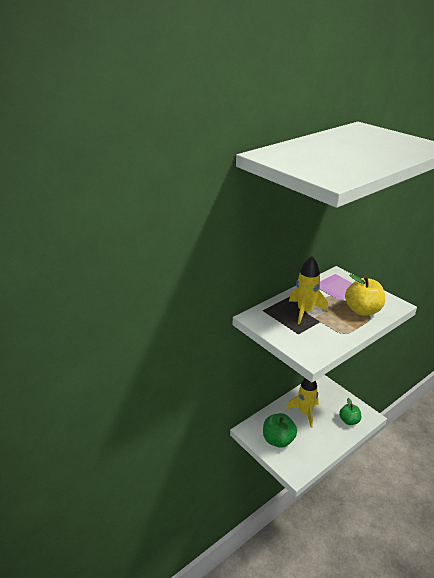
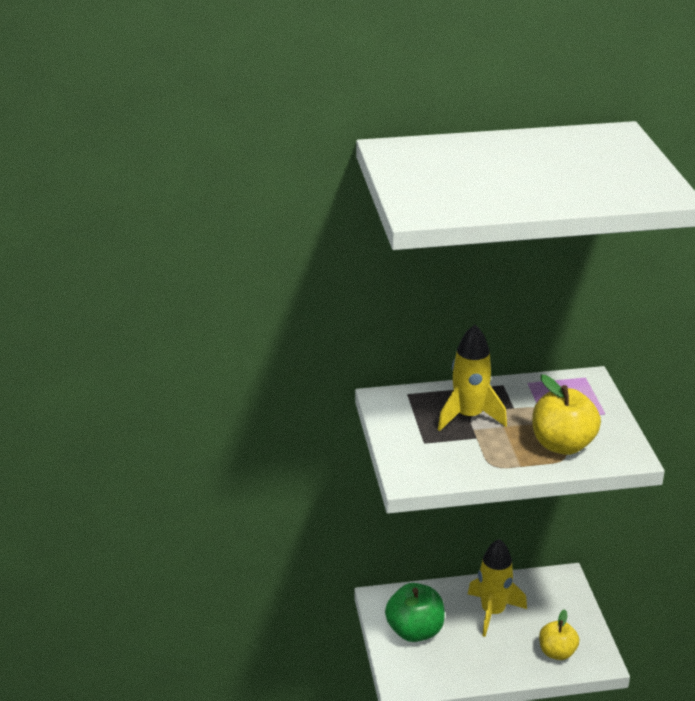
camera: 30 degrees right, 0 degrees up
(349, 421) = (557, 652): green apple -> yellow apple

